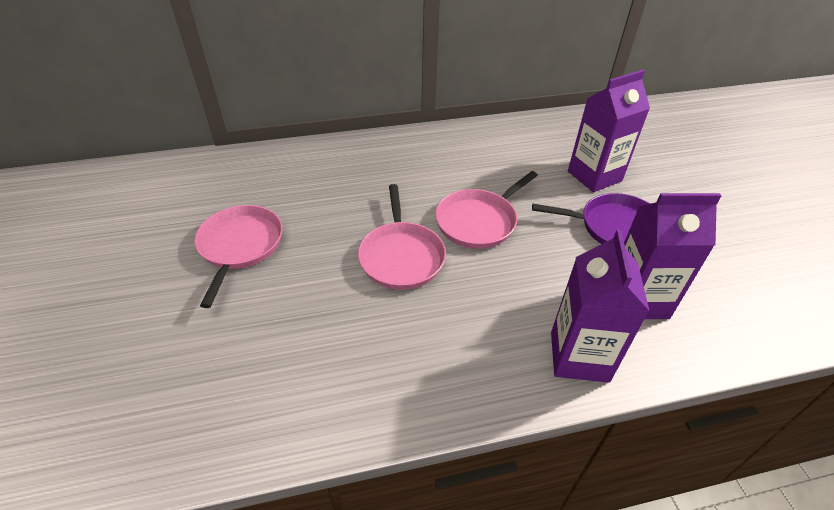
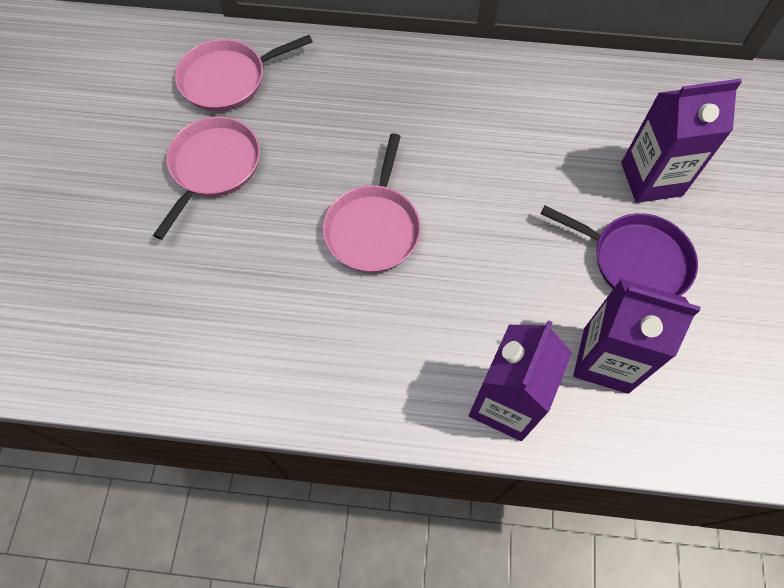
camera: 20 degrees right, 20 degrees up
(478, 221) = (478, 206): pink pan -> pink pan (227, 79)

